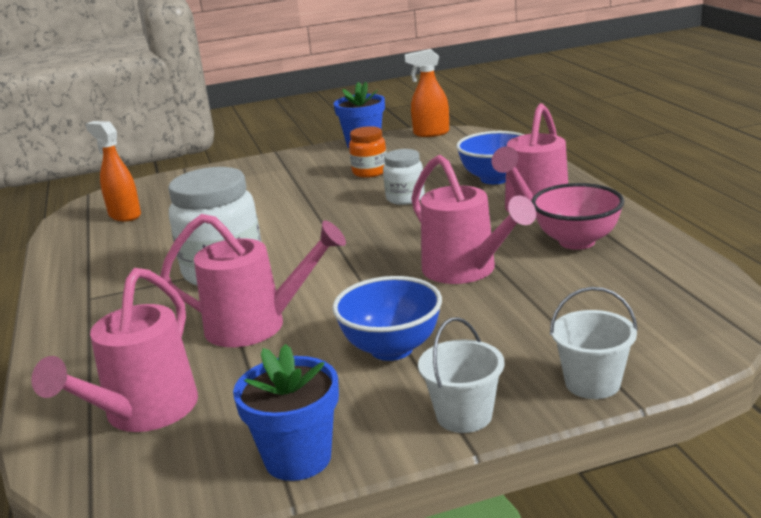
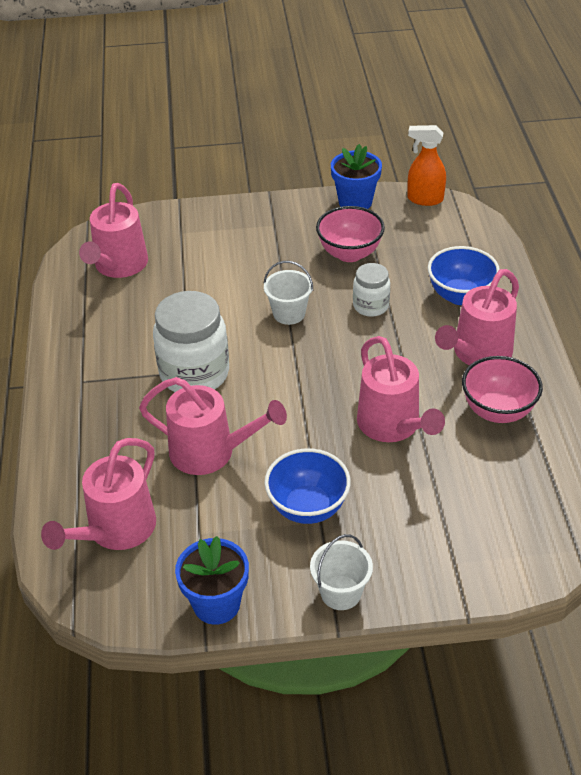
camera: 10 degrees right, 20 degrees up
(124, 215) = (118, 266): orange spray bottle -> pink watering can
(370, 172) = (349, 253): orange jar -> pink bowl
(592, 383) = (443, 584): white bucket -> white bucket (289, 313)

